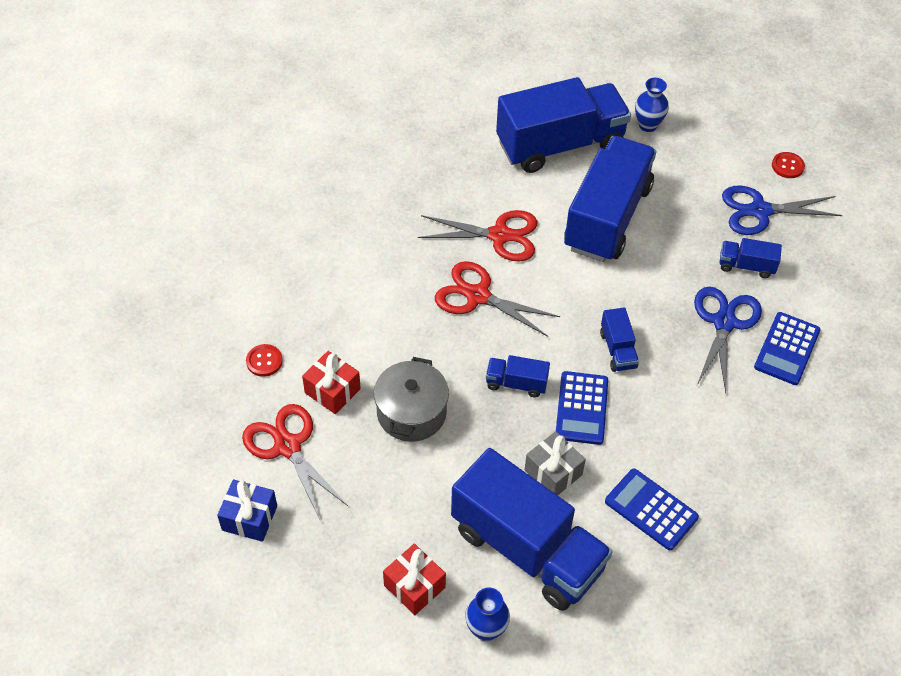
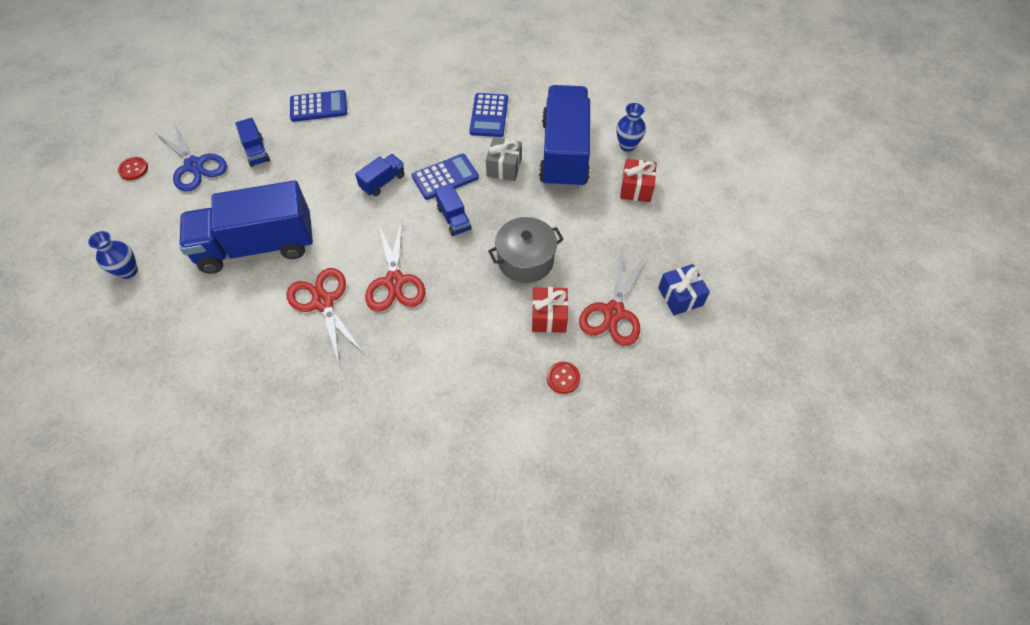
camera: 125 degrees left, 5 degrees up
(560, 145) = (188, 318): blue truck -> none
(724, 323) = (318, 142): blue scissors -> none

